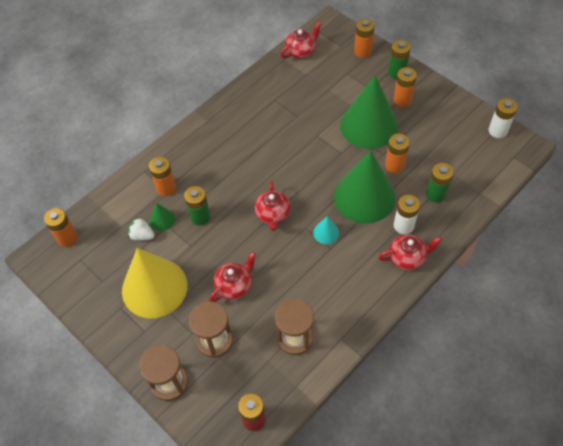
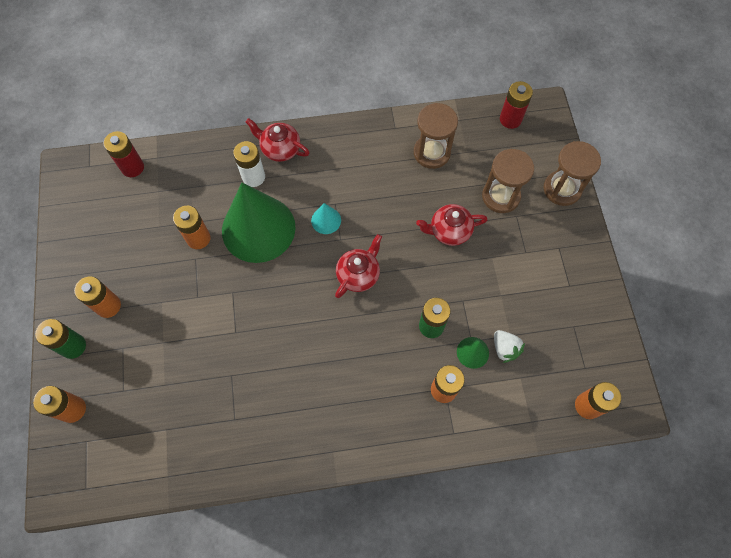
camera: 145 degrees left, 10 degrees up
(154, 287) = (525, 282): yellow cone -> none
(301, 51) = (137, 472): red teapot -> none
(369, 125) = (173, 302): green cone -> none
(436, 194) = (195, 183): green battery -> none
(487, 175) = (132, 167): none -> red battery
(497, 131) = (68, 200): white battery -> none

